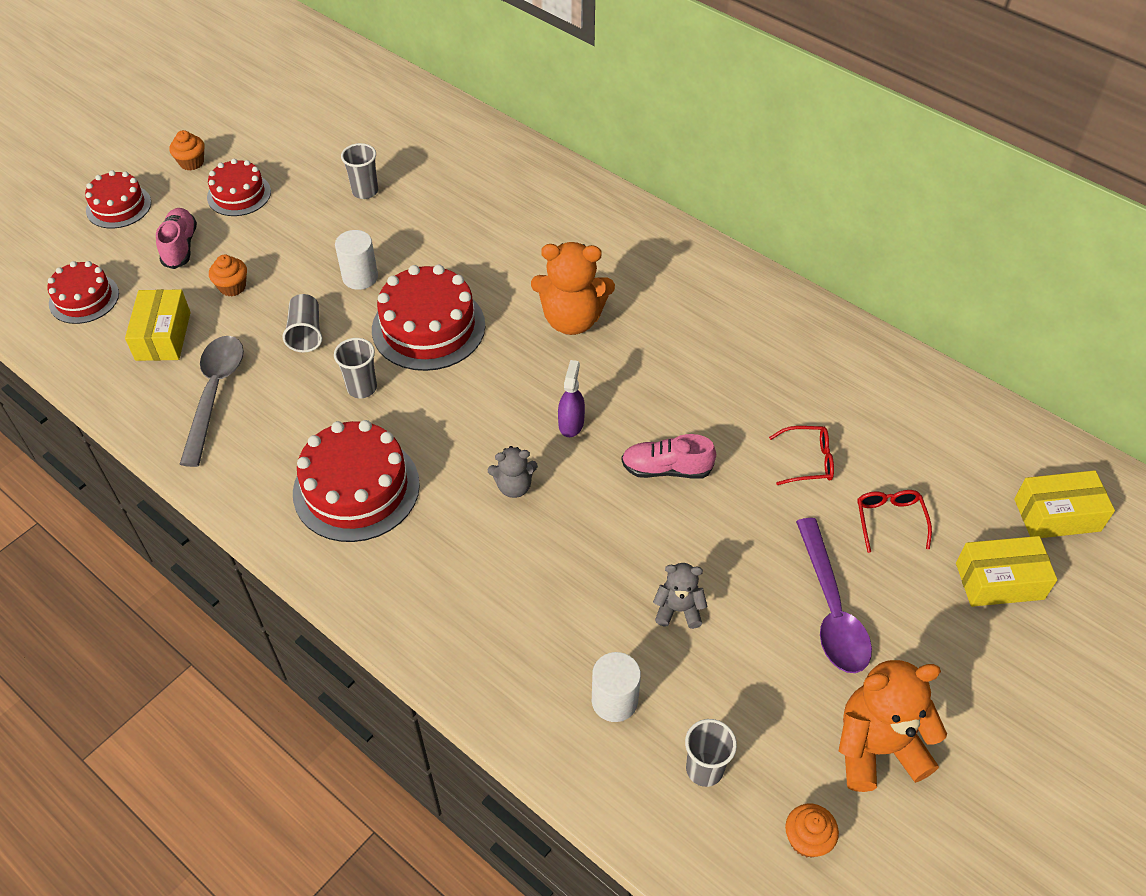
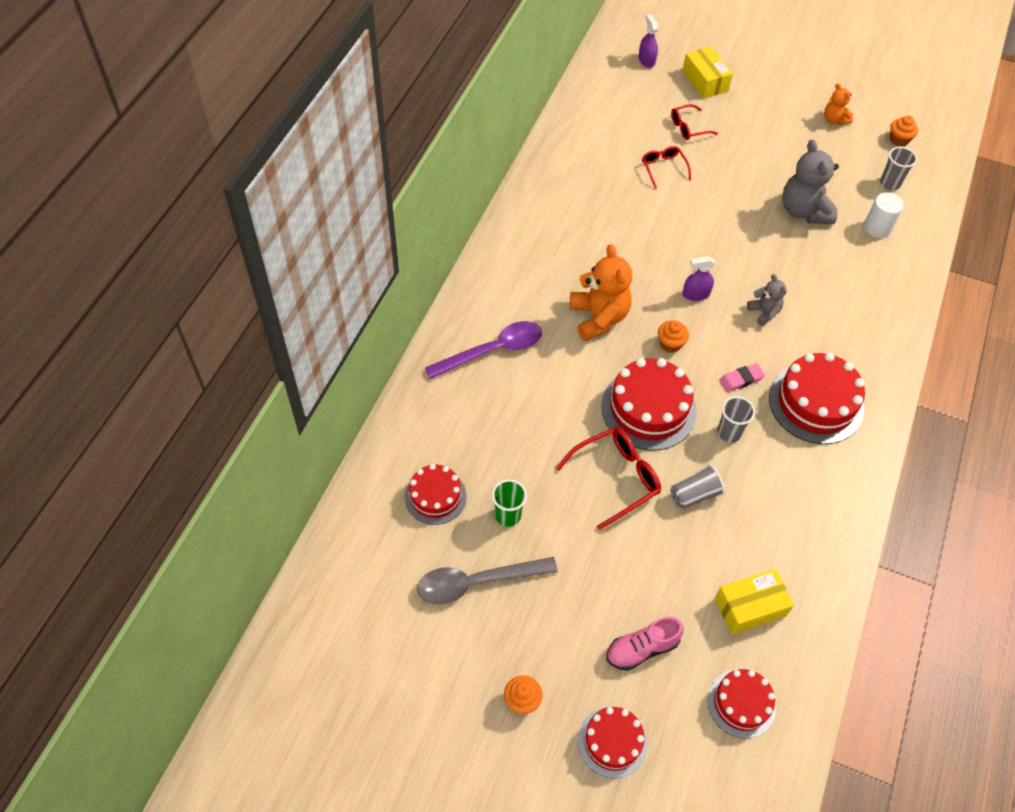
camera: 110 degrees left, 5 degrees up
(215, 394) = (786, 535): grey spoon -> grey spoon (477, 582)
(232, 287) = (670, 576): orange cupcake -> orange cupcake (670, 344)
(239, 194) = (552, 628): red cake -> red cake (435, 496)
(360, 277) = (616, 478): white cylinder -> red glasses
(365, 191) = (508, 515): grey cup -> green cup
(425, 424) = (741, 379): none -> pink eraser
(666, 469) = (706, 235): pink shoe -> none
(678, 609) = (804, 211): grey teddy bear -> grey teddy bear, size x1.86
(831, 609) = (763, 146): purple spoon -> purple spoon (493, 351)
(877, 748) = (834, 120): orange teddy bear -> orange teddy bear, size x0.54
(1057, 515) = (646, 60): yellow box -> purple spray bottle

